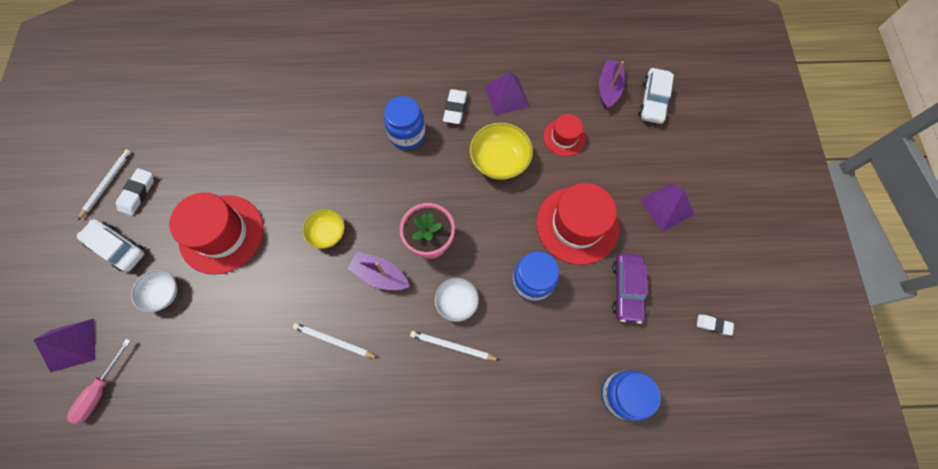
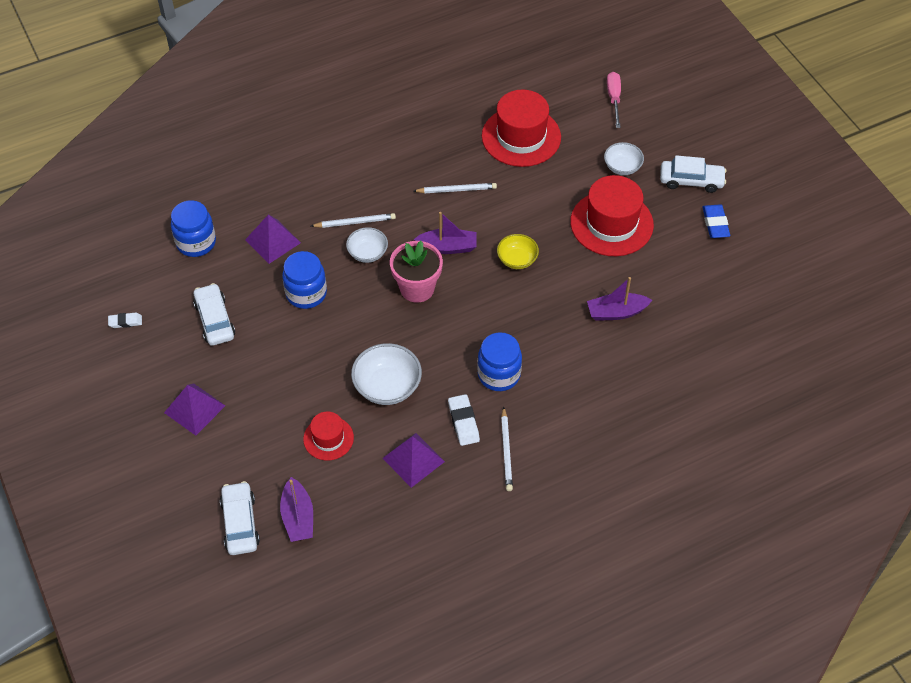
camera: 155 degrees right, 15 degrees down
(72, 344) = (662, 113): purple pyramid -> purple pyramid (273, 241)
(107, 184) = (750, 220): white pencil -> white pencil (506, 451)
(138, 193) = (715, 224): white eraser -> blue eraser
(282, 147) = (616, 312): none -> purple boat
(499, 161) = (387, 386): yellow bowl -> white bowl
(577, 225) = (282, 357): red hat -> red hat (521, 137)
(626, 289) = (215, 320): purple car -> white car

